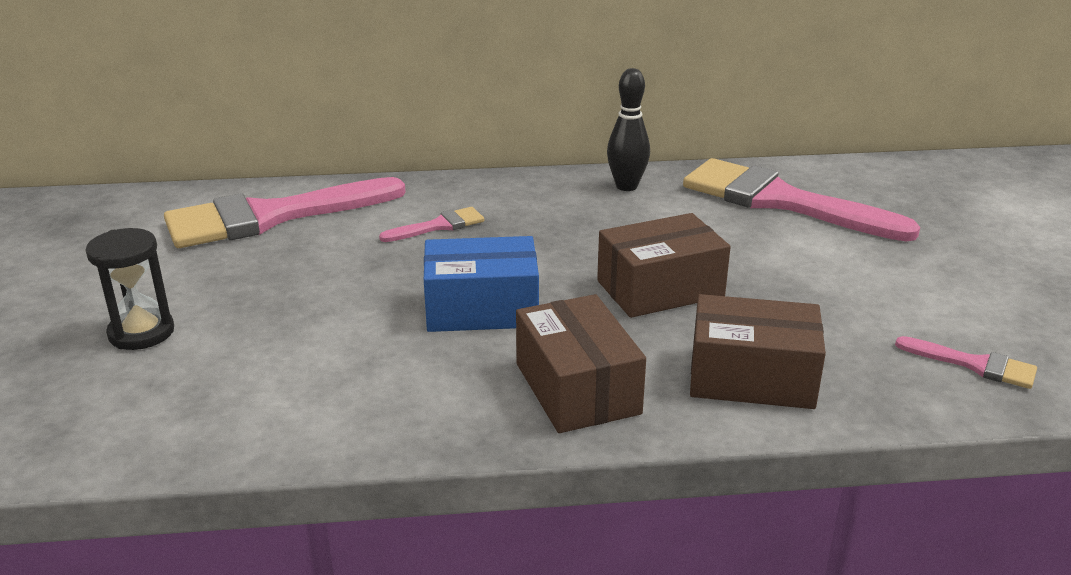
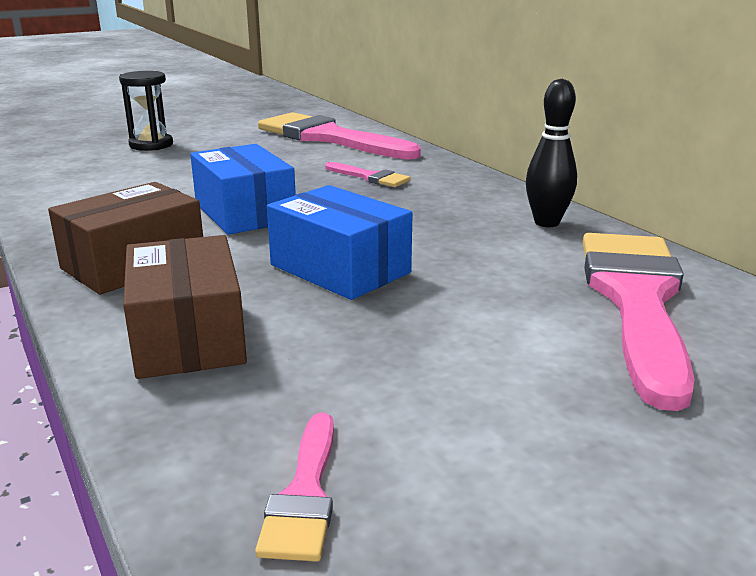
camera: 65 degrees right, 5 degrees down
(660, 289) = (340, 269): brown box -> blue box

